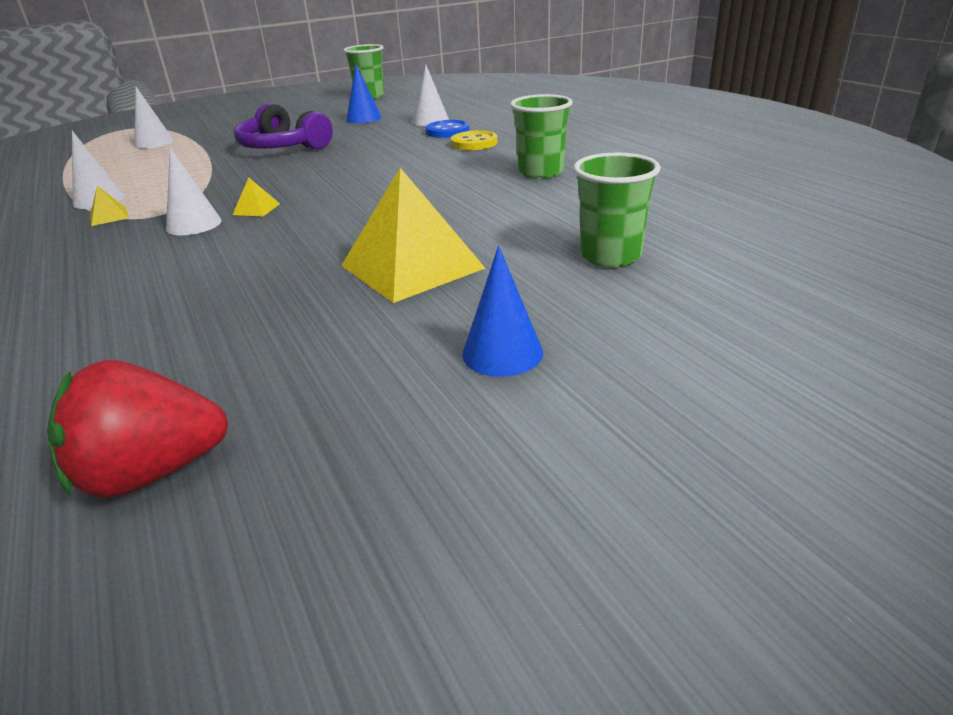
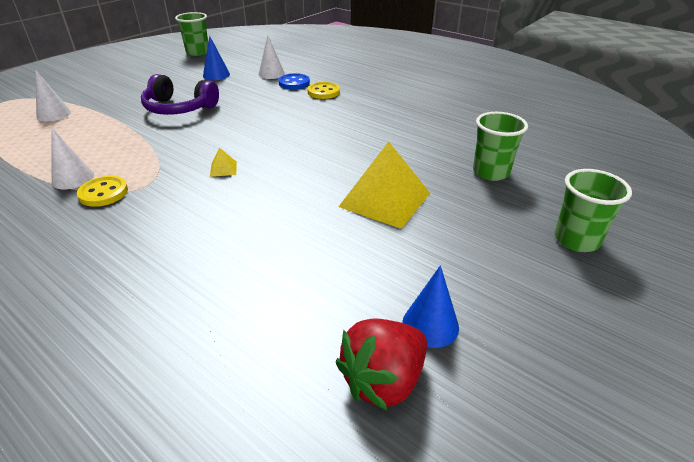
camera: 25 degrees left, 5 degrees up
(109, 216) = (103, 193): yellow pyramid -> yellow button
(194, 224) = (188, 190): white cone -> none
(502, 353) = (496, 250): blue cone -> blue cone (430, 325)
(541, 172) = (392, 113): green cup -> green cup (576, 240)

